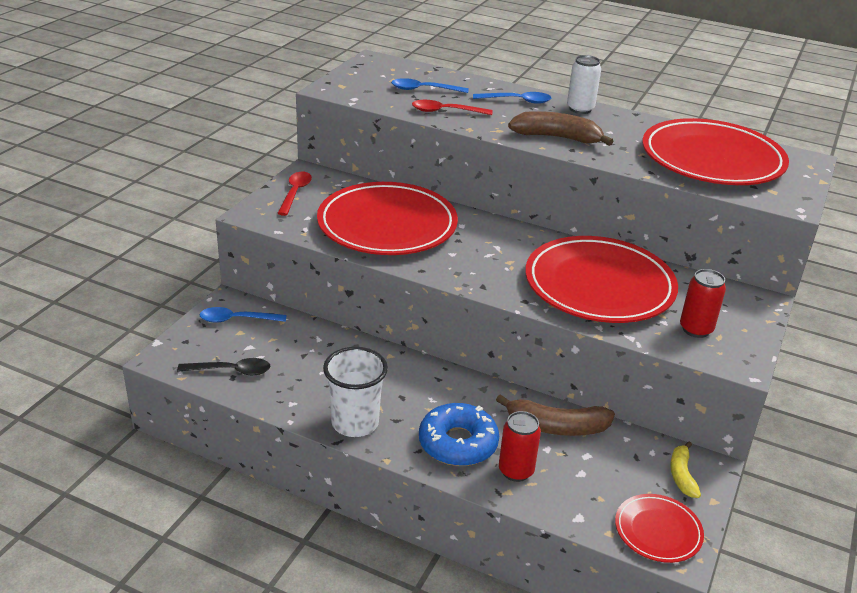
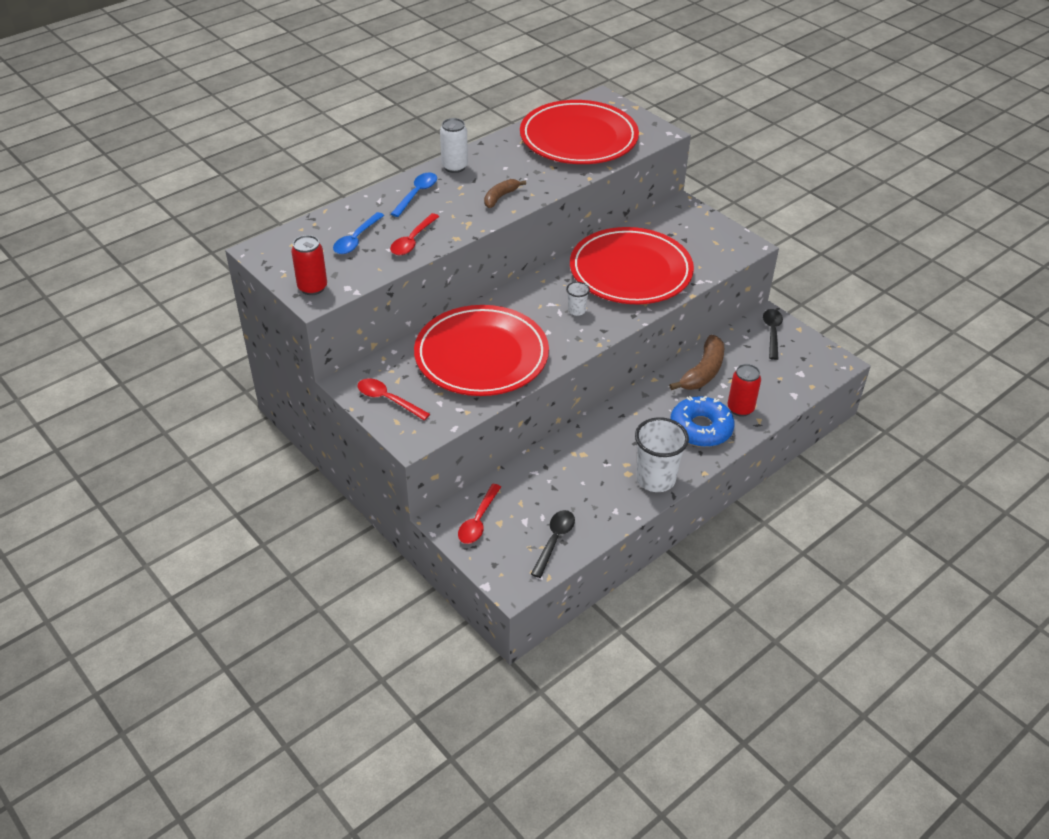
camera: 65 degrees left, 10 degrees up
(237, 319) = (478, 521): blue spoon -> red spoon
(500, 264) = (576, 310): none -> white cup
(557, 137) = (500, 197): brown banana -> brown banana, size x0.61
(658, 531) = (817, 364): red plate -> none
(681, 475) = (772, 332): yellow banana -> black spoon
(696, 329) = (703, 248): red can -> red can (312, 287)

